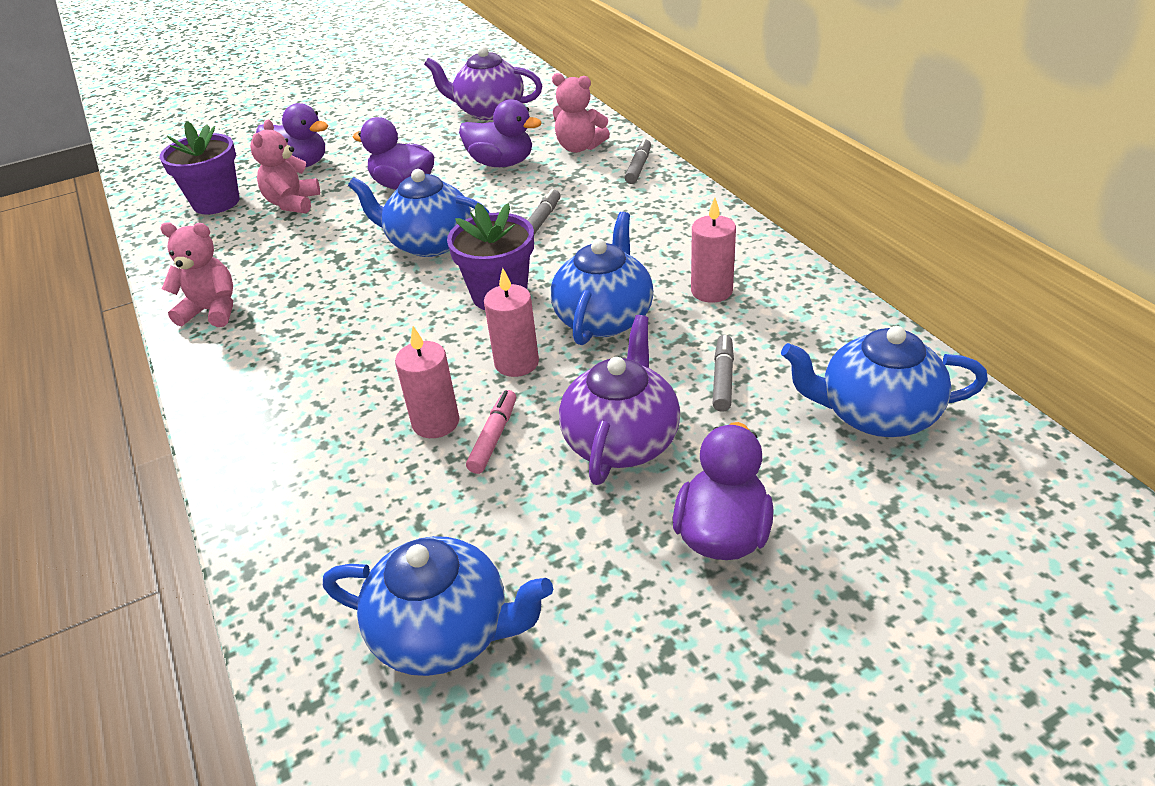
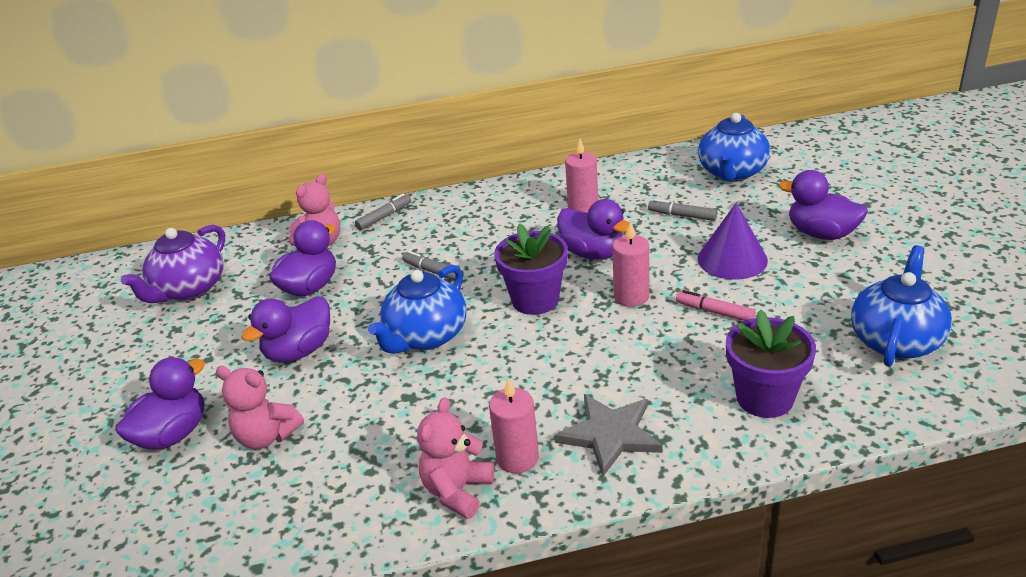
camera: 75 degrees left, 5 degrees down
(216, 202) = (205, 509): purple flower pot -> purple flower pot (764, 398)
(273, 387) = (610, 435): none -> grey star
(436, 422) = (690, 339): pink candle -> pink candle (517, 458)
(604, 318) = (592, 253): blue teapot -> purple duck
(621, 440) = (732, 259): purple teapot -> purple cone
(638, 167) = (384, 217): grey marker -> grey marker turned 105 degrees clockwise

